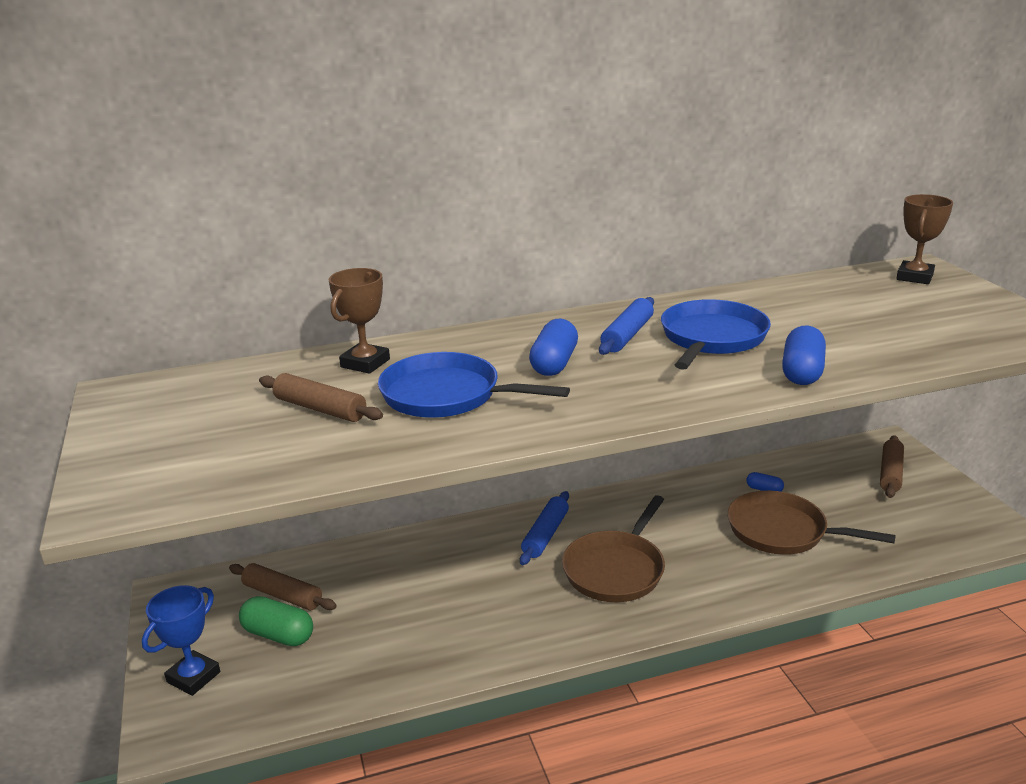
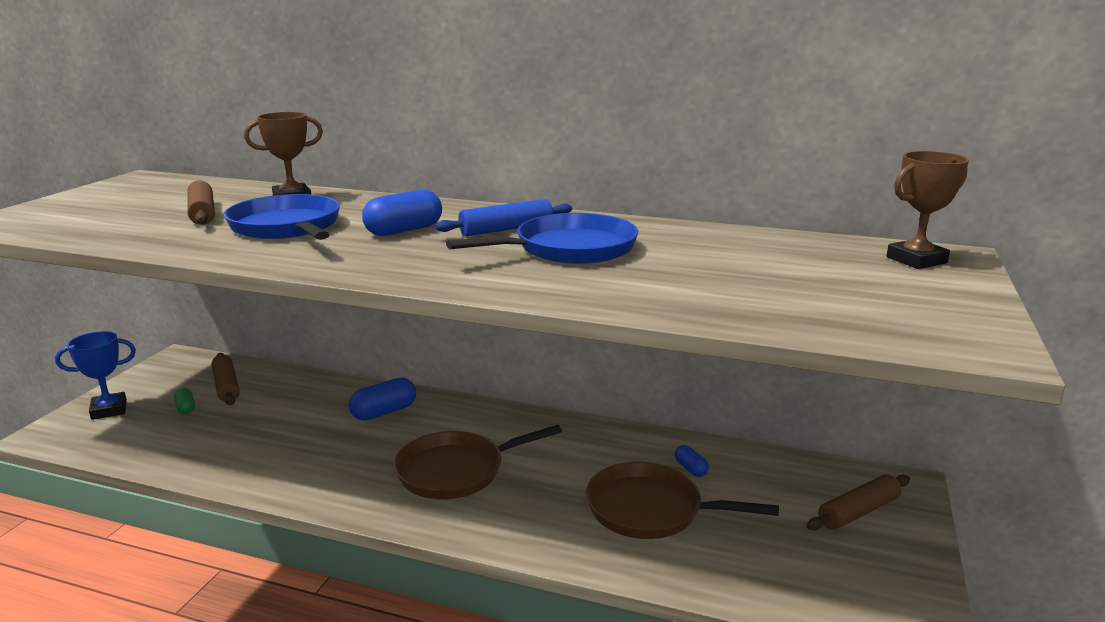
camera: 35 degrees right, 5 degrees down
(278, 635) = (185, 408): green capsule -> green capsule, size x0.55
(545, 535) = (446, 423): blue rolling pin -> none
(782, 531) = (650, 510): brown pan -> brown pan turned 45 degrees counterclockwise
(802, 372) = (583, 292): blue capsule -> blue capsule (384, 412)

